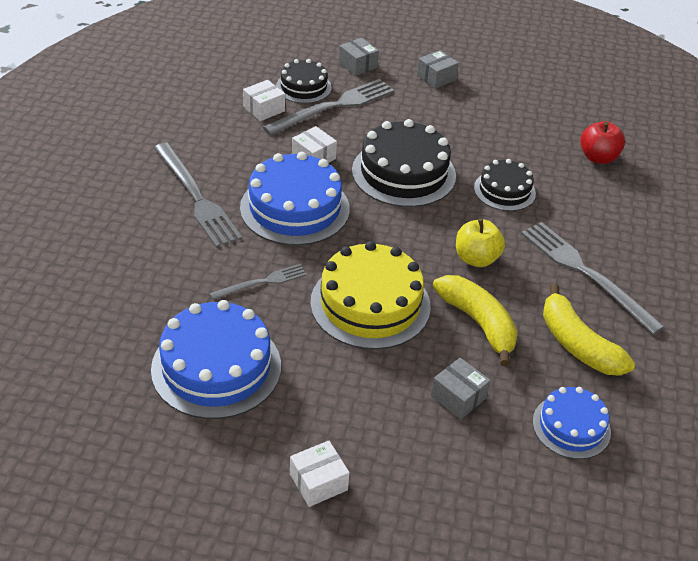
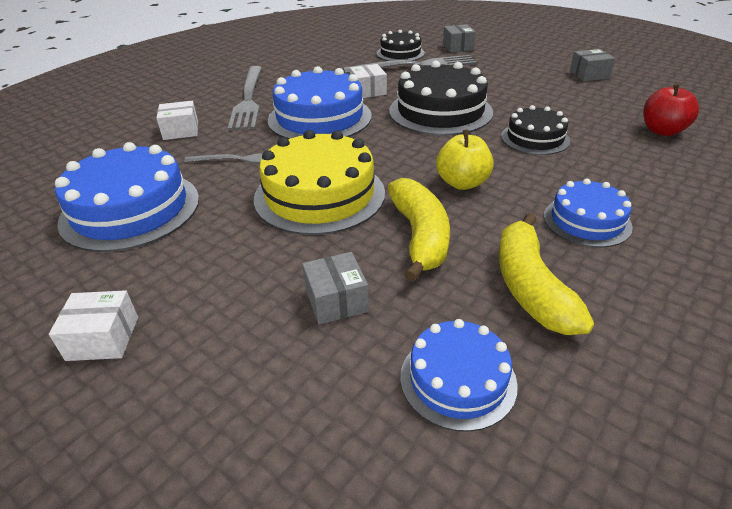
camera: 30 degrees right, 5 degrees down
(264, 109) = (356, 60): white box -> white box (181, 131)
(436, 78) = (523, 60): grey box -> grey box (589, 75)
(585, 273) = (587, 221): grey fork -> blue cake

